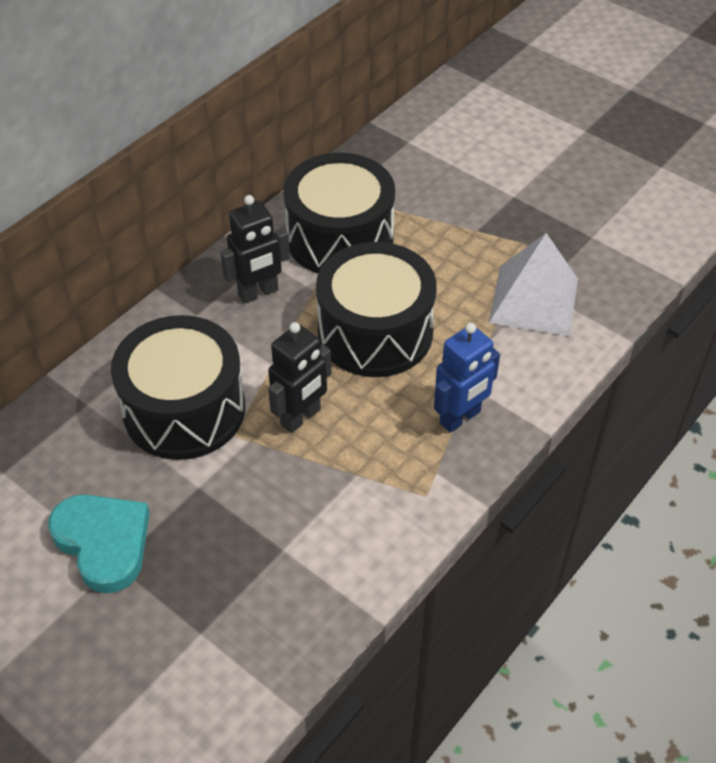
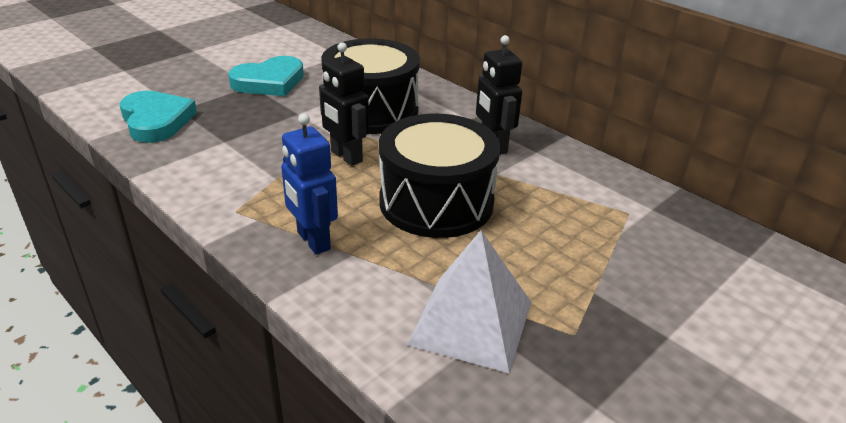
camera: 95 degrees right, 15 degrees down
(238, 649) = (156, 120): none -> turquoise heart
(340, 238) = (569, 193): black drum -> none

